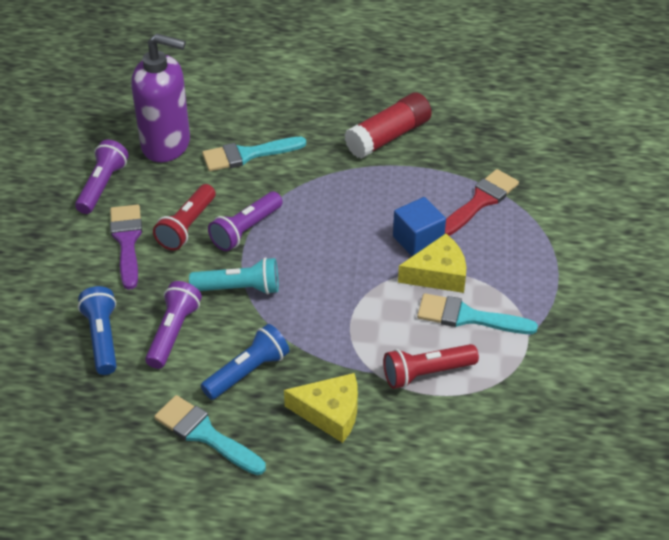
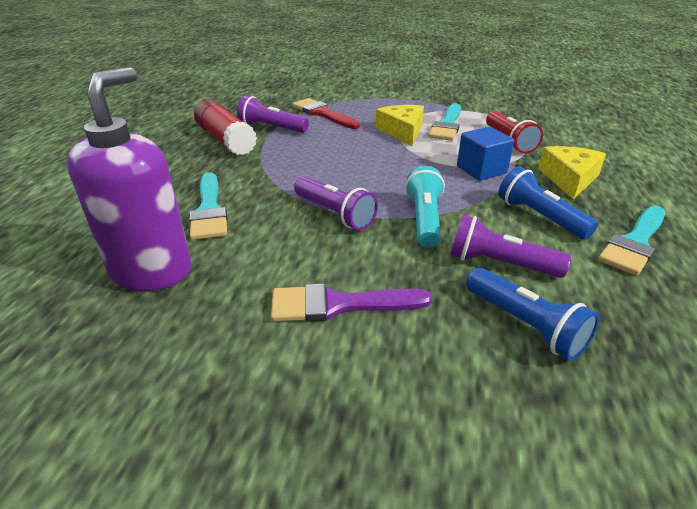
camera: 85 degrees left, 10 degrees down
(102, 186) = (210, 334): purple flashlight -> purple flashlight (271, 128)
(102, 338) = (525, 325): blue flashlight -> blue flashlight turned 120 degrees counterclockwise
(187, 227) = (321, 253): red flashlight -> none
(418, 240) = (363, 136): blue cube -> blue cube (481, 170)

